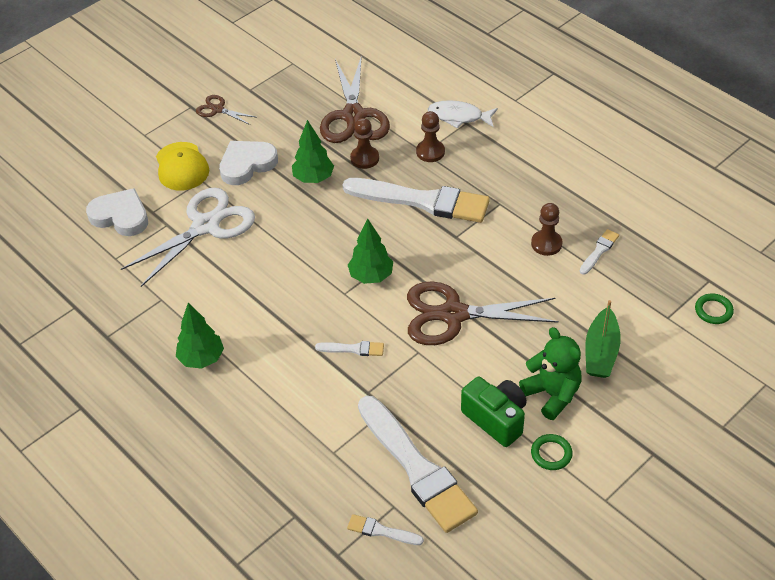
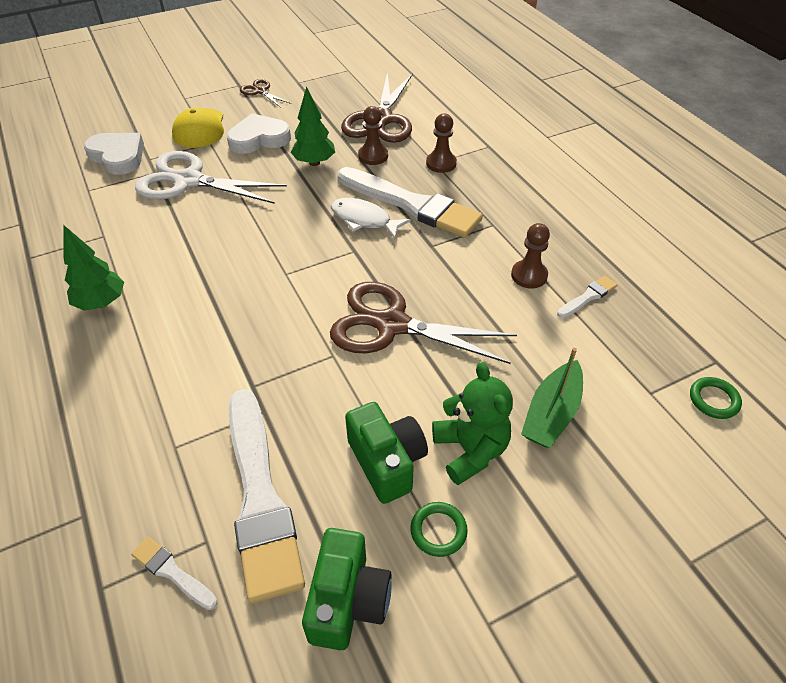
camera: 15 degrees right, 0 degrees up
(206, 226) = (188, 181): white scissors -> white scissors turned 135 degrees counterclockwise
(353, 349) = (263, 333): white brush -> none
(371, 276) = (322, 263): green tree -> none
(458, 117) = (483, 139): white fish -> white fish (364, 220)
(509, 513) = (348, 600): none -> green camera

